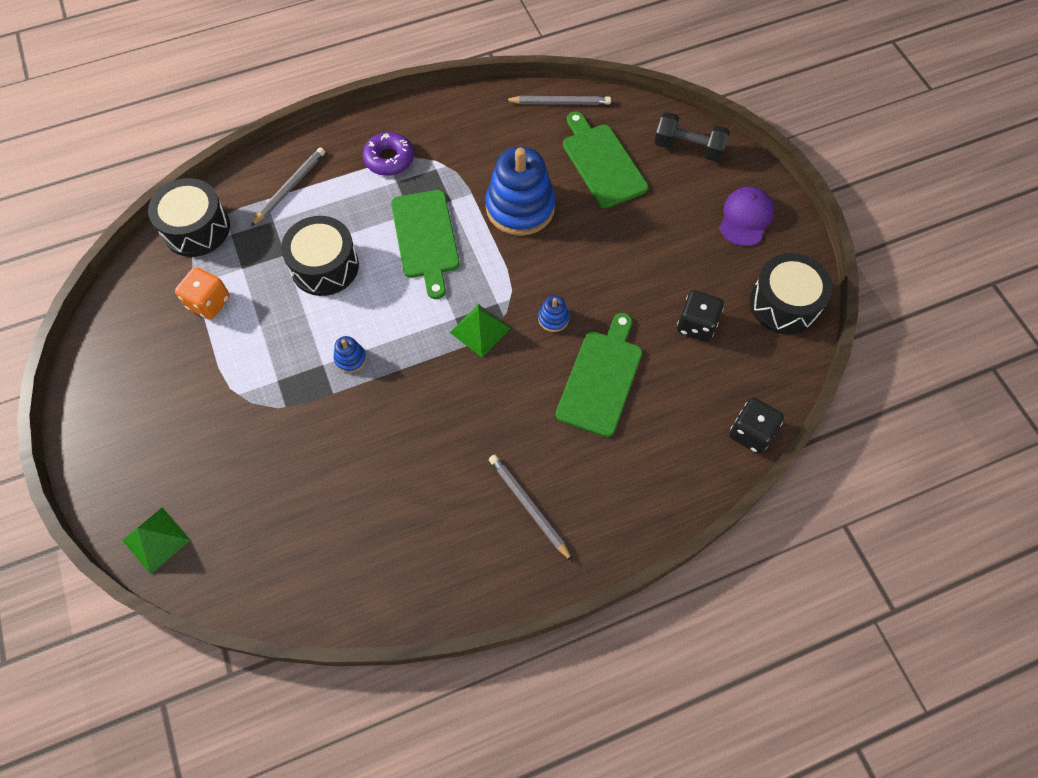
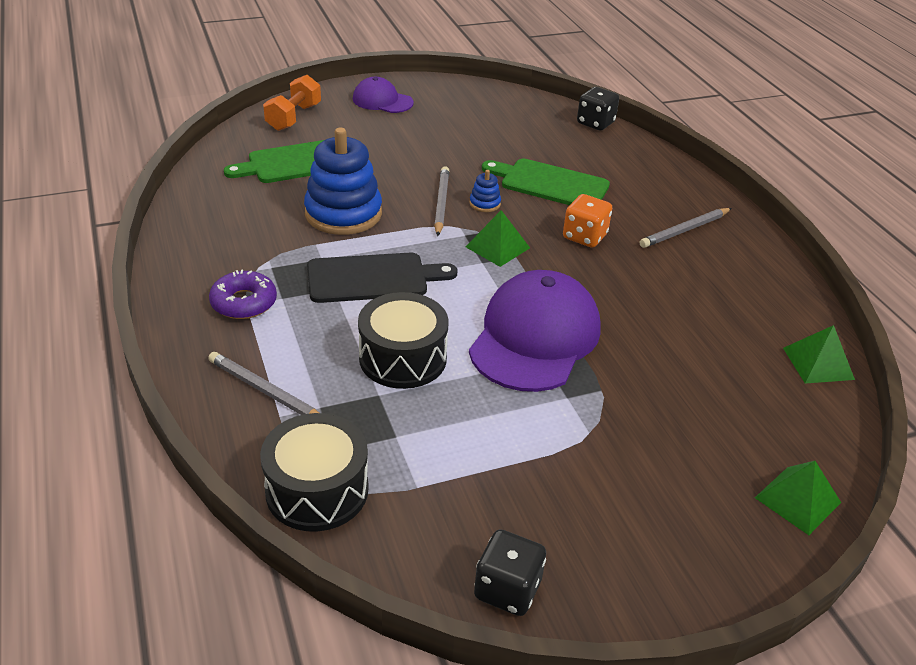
camera: 90 degrees left, 25 degrees down
(209, 303) = (450, 468): orange dice -> orange dice (584, 237)
(315, 598) = (818, 363): none -> green pyramid
(350, 359) = (535, 337): blue stacking toy -> purple cap
(425, 238) = (373, 278): green cutting board -> black cutting board
(560, 103) = (204, 180): grey pencil -> grey pencil (441, 203)
(688, 148) = (294, 117): black dumbbell -> orange dumbbell
(696, 325) = (494, 134): black dice -> black dice (507, 589)
(784, 304) = (474, 96): black drum -> none

